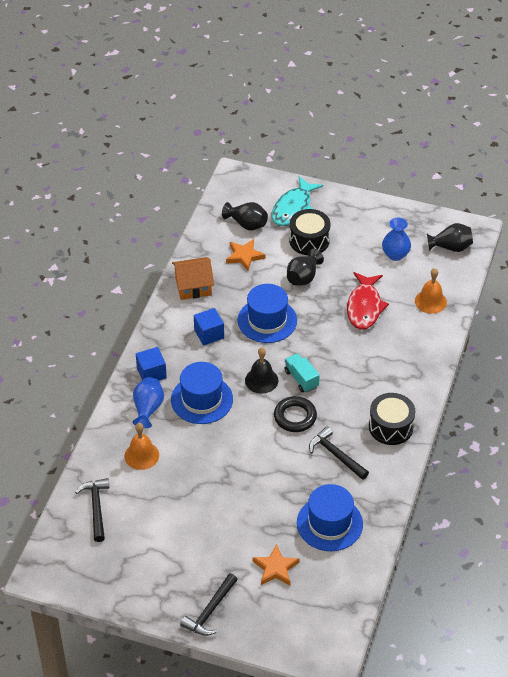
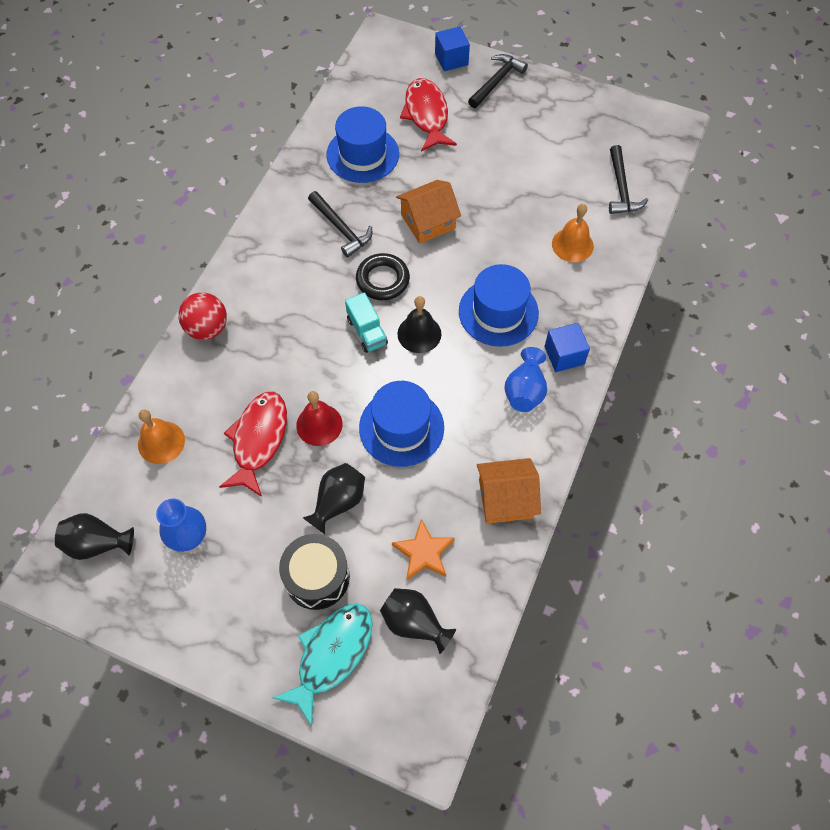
camera: 175 degrees left, 15 degrees up
(148, 409) = (567, 304): blue vase -> blue vase (525, 391)
(209, 334) = (485, 411): blue cube -> blue cube (451, 59)
(264, 466) = (428, 221): none -> orange house
(275, 568) = (427, 115): orange star -> red fish
(325, 318) = (319, 424): none -> red bell
(391, 427) = (268, 258): black drum -> none
(422, 373) = (207, 328): none -> red ball

